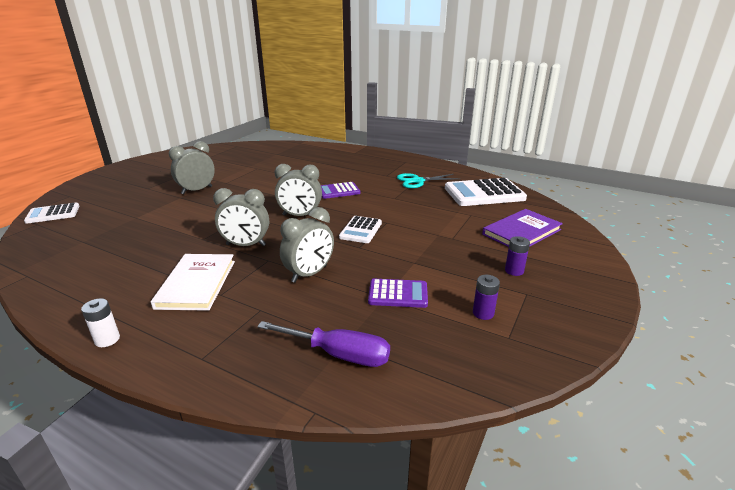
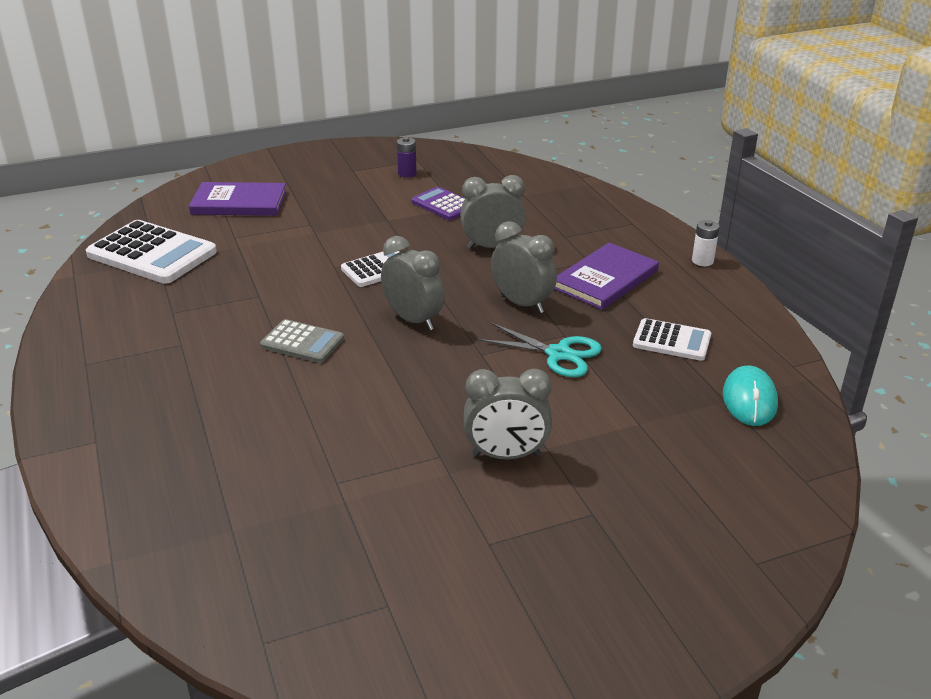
camera: 140 degrees left, 5 degrees up
(53, 214) = (782, 502): white calculator -> white calculator (671, 341)
(66, 246) = (749, 399): none -> turquoise mouse
(196, 284) = (605, 279): white book -> purple book
(338, 191) = (302, 342): purple calculator -> grey calculator
(338, 354) = (537, 191): purple screwdriver -> none
(417, 181) = (170, 310): turquoise scissors -> turquoise scissors (558, 354)
(514, 271) = (325, 183): purple battery -> none

